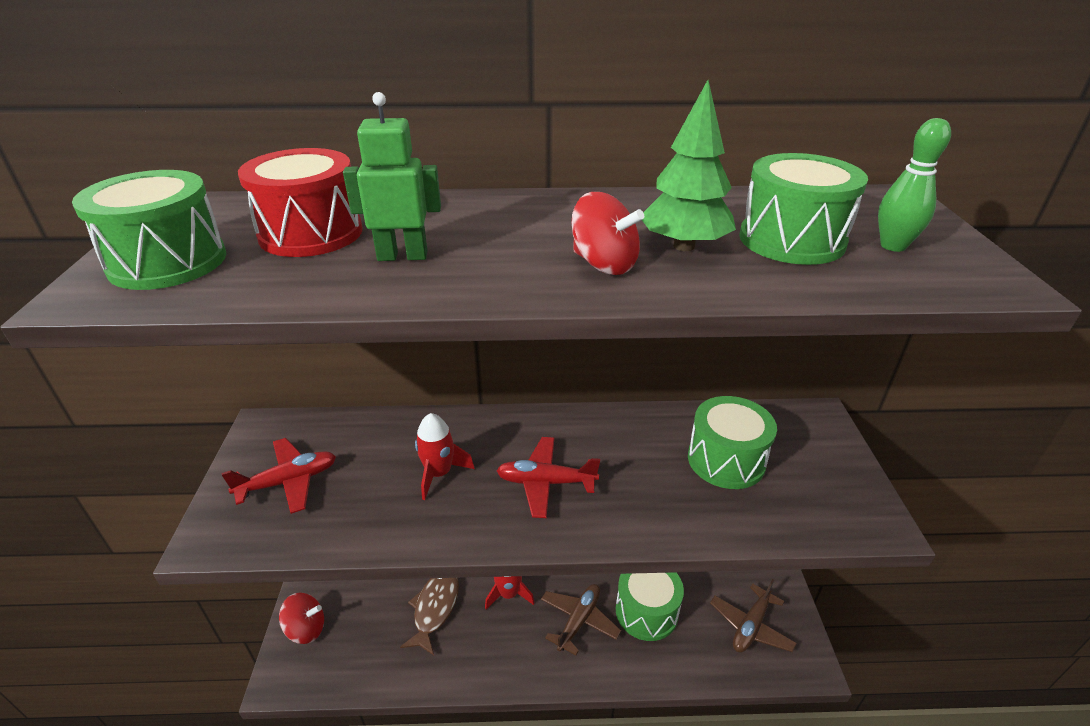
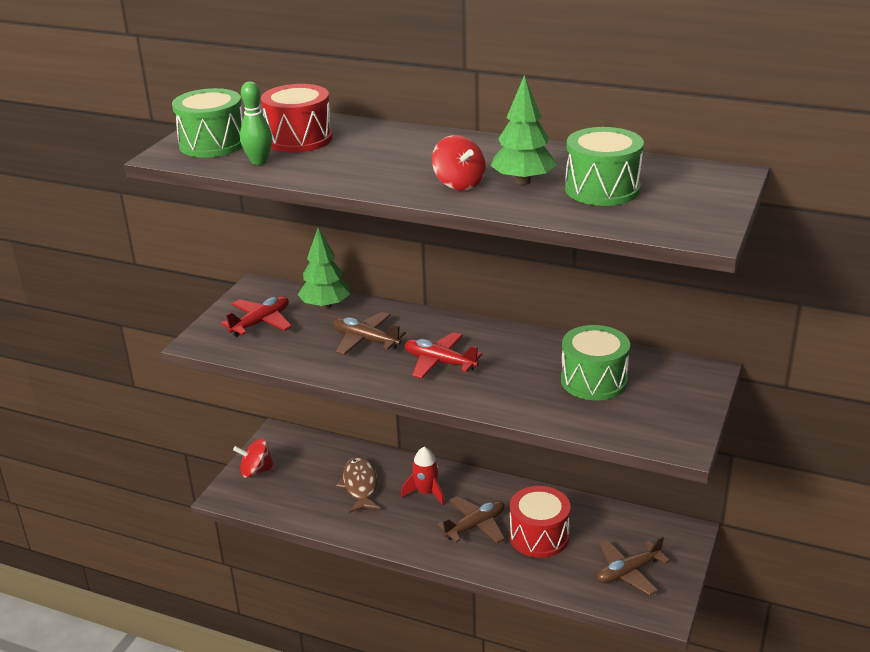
camera: 25 degrees right, 5 degrees down
(288, 482) = (261, 322): red plane -> red plane turned 45 degrees counterclockwise
(306, 628) = (256, 471): red spinning top -> red spinning top turned 150 degrees clockwise
(363, 434) = (325, 306): none -> green tree
(402, 256) = (343, 160): green robot -> none
(435, 608) = (360, 485): brown fish -> brown fish turned 45 degrees counterclockwise
(439, 473) = (365, 340): red rocket -> brown plane
(646, 611) = (539, 536): green drum -> red drum
(893, 246) = (669, 203): green bowling pin -> green bowling pin (259, 161)

